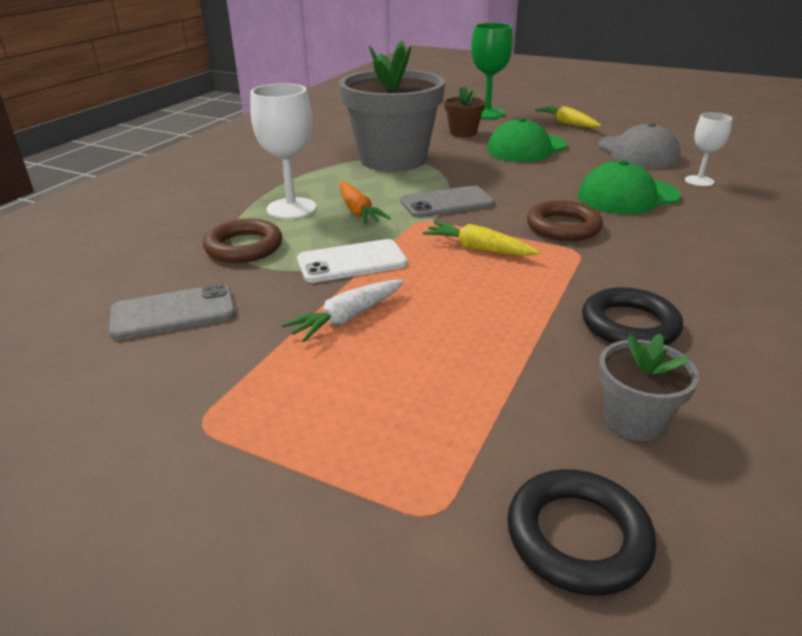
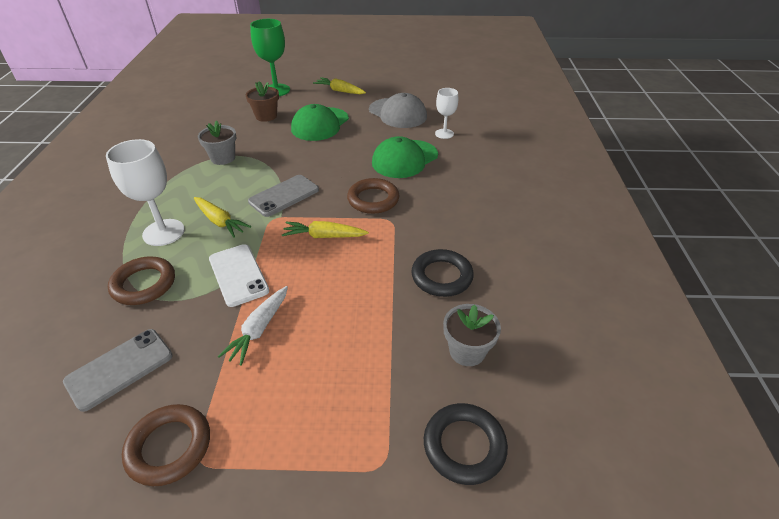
camera: 25 degrees left, 10 degrees up
(178, 400) = (169, 447): none -> brown ring
(352, 262) = (238, 275): white phone -> white phone turned 75 degrees counterclockwise
(358, 211) = (219, 221): orange carrot -> yellow carrot
(393, 159) = (223, 158): grey flower pot -> grey flower pot, size x0.45

